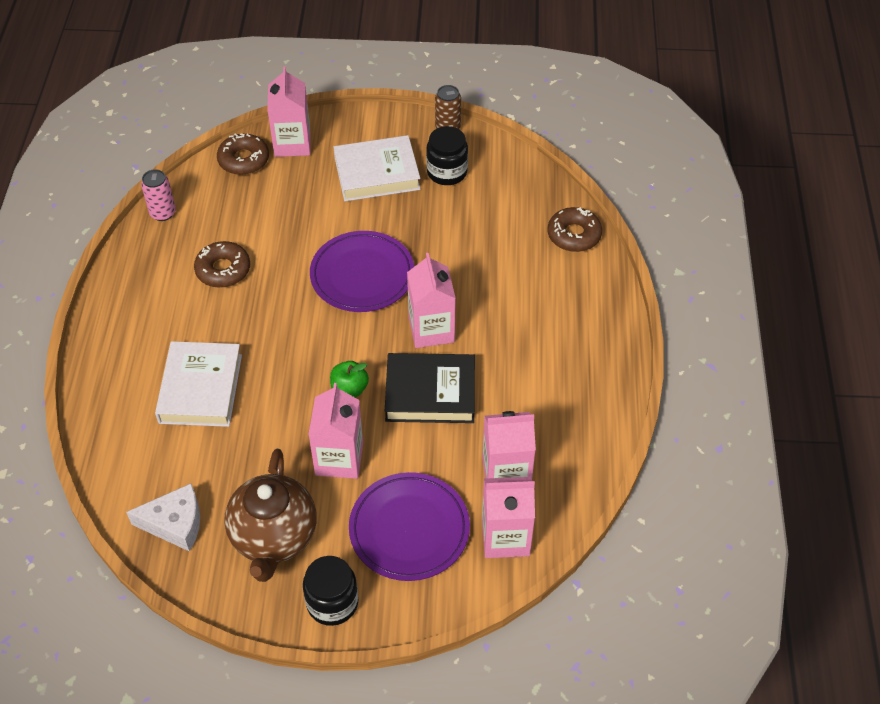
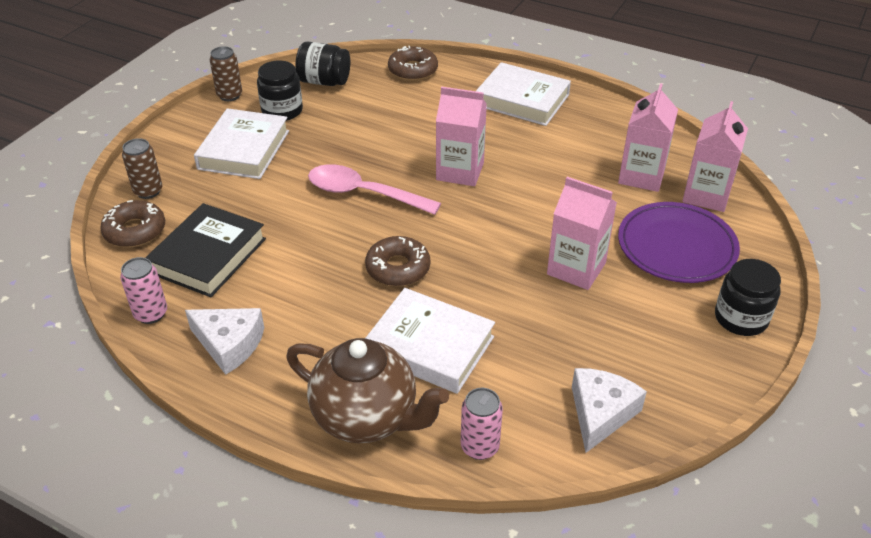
camera: 65 degrees left, 10 degrees down
(113, 455) = (479, 447): none -> pink can
(152, 270) = (229, 344): none -> white cheese
(223, 270) = (277, 286): brown donut -> brown donut (398, 268)
(274, 537) = (650, 339): brown teapot -> brown teapot (367, 417)
(292, 143) = (148, 191): pink carton -> brown can
(349, 389) = (497, 239): green apple -> none
(362, 275) = (363, 193): purple plate -> pink spoon
(430, 393) = (531, 192): black book -> black book (208, 256)
(511, 180) = (324, 81): none -> black jar
(578, 338) = (522, 100): none -> white book

